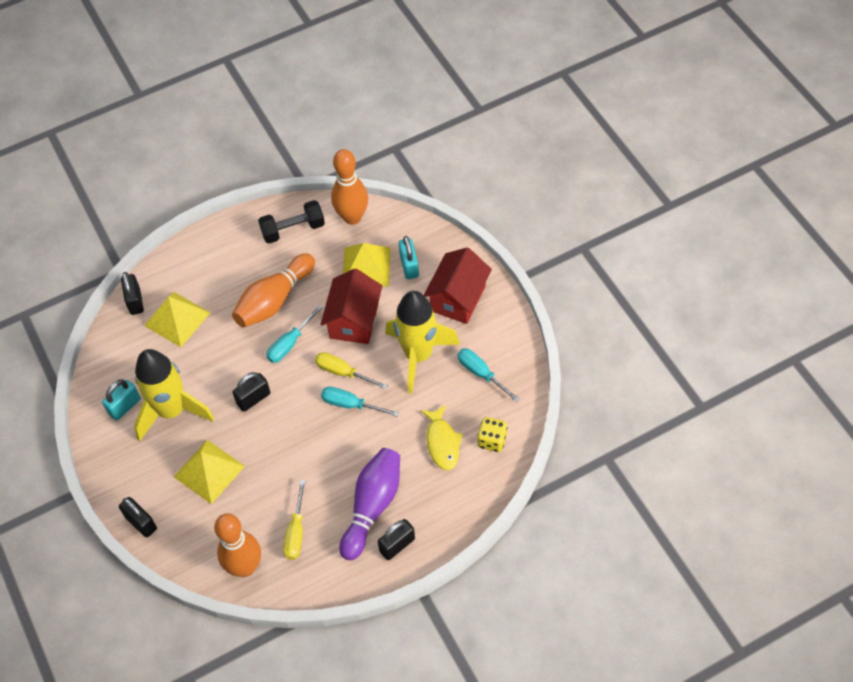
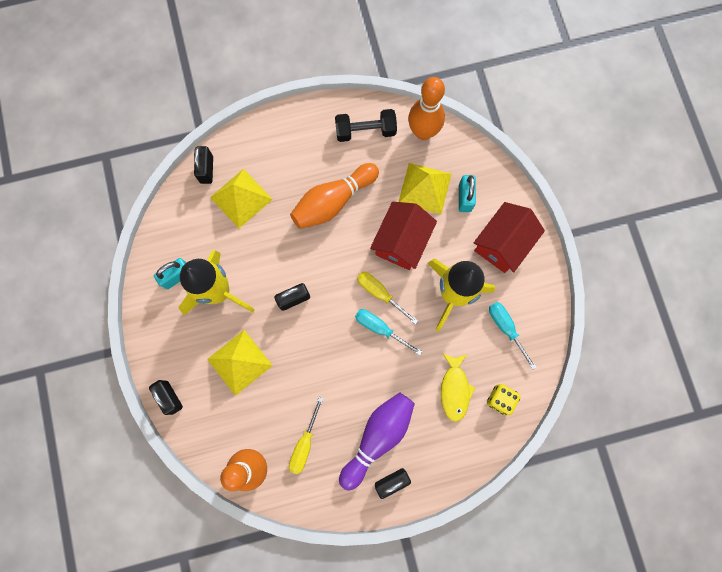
camera: 10 degrees right, 20 degrees up
(289, 344) = (338, 251): turquoise screwdriver -> none

